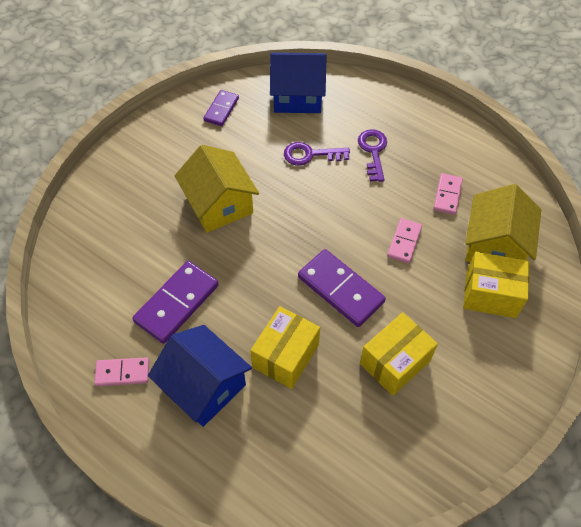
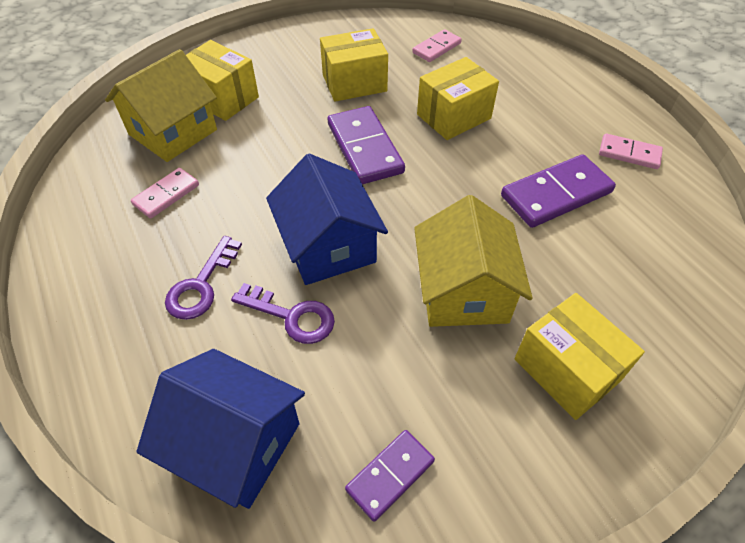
camera: 155 degrees left, 5 degrees down
(147, 182) = (566, 370): none -> yellow box
(204, 386) = (544, 120): blue house -> blue house (328, 246)
(404, 242) = (261, 166): pink domino -> pink domino (436, 48)

